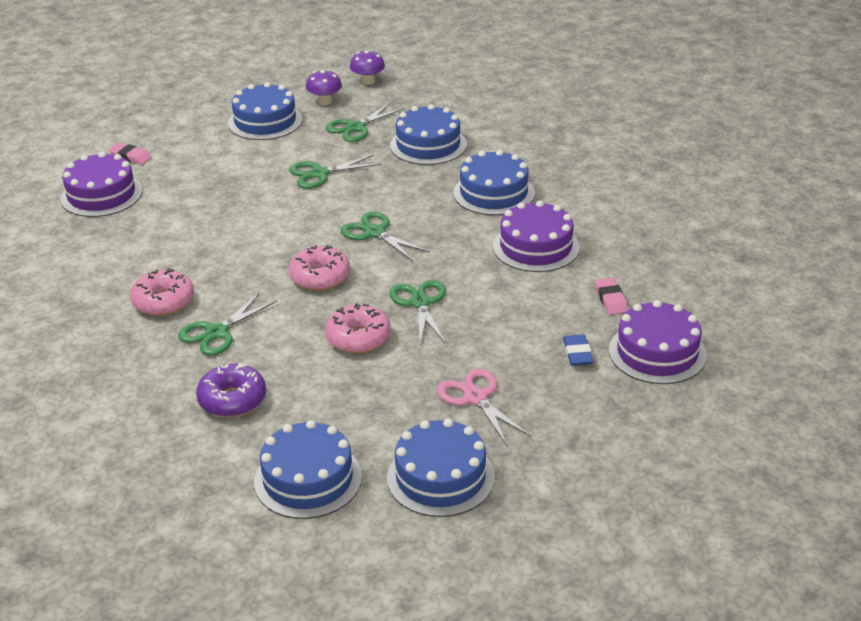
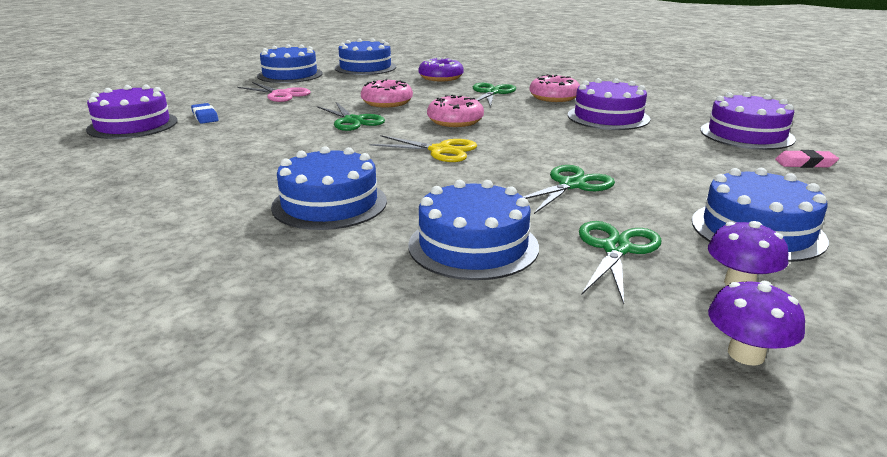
camera: 155 degrees right, 10 degrees down
(375, 233) = (440, 150): green scissors -> yellow scissors
(536, 247) = (256, 166): purple cake -> purple cake (608, 117)
(610, 299) = (171, 144): pink eraser -> none

